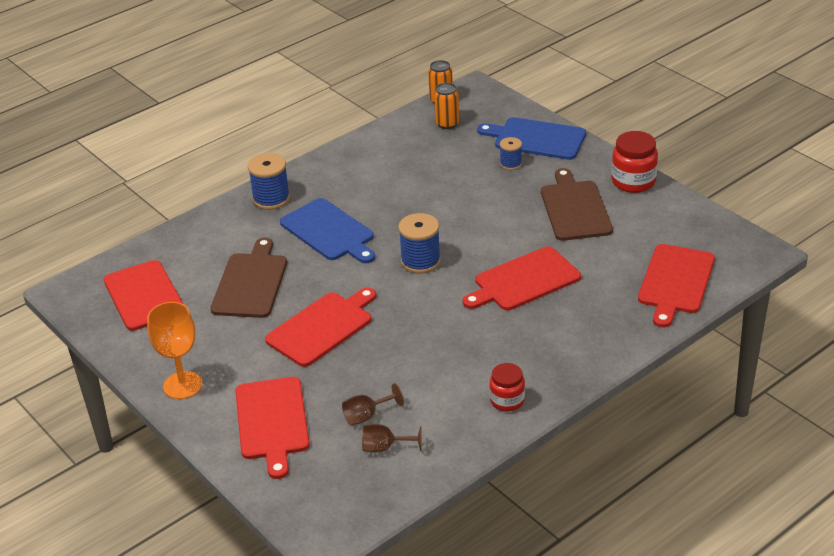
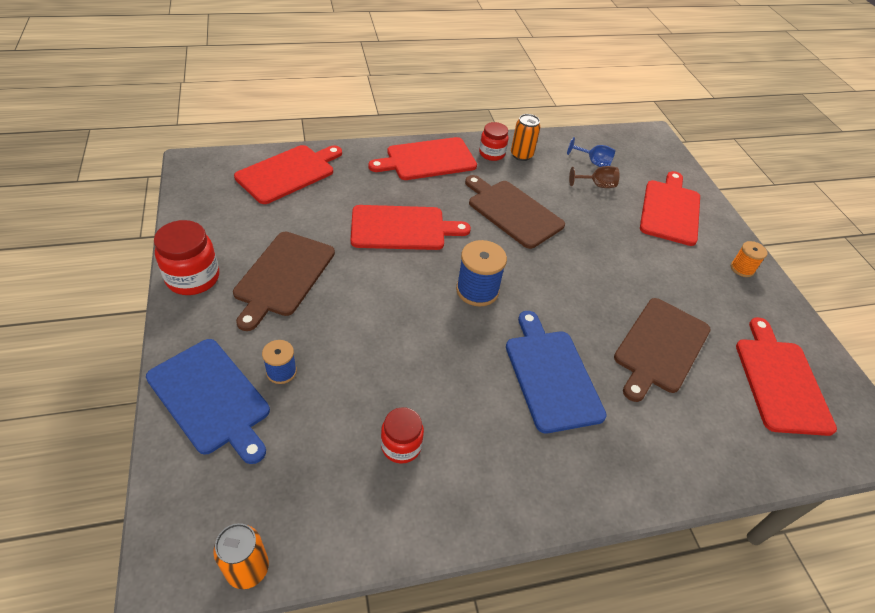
camera: 160 degrees left, 10 degrees up
(182, 385) = (742, 268): orange goblet -> orange spool
(271, 199) = (603, 471): blue spool -> none
(322, 327) = (603, 266): red cutting board -> red cutting board (427, 160)
(385, 447) = (593, 162): brown goblet -> blue goblet
(404, 163) = (401, 446): none -> red jar
(437, 342) = (512, 212): none -> brown cutting board
(447, 124) = (286, 500): orange can -> orange can (521, 155)

